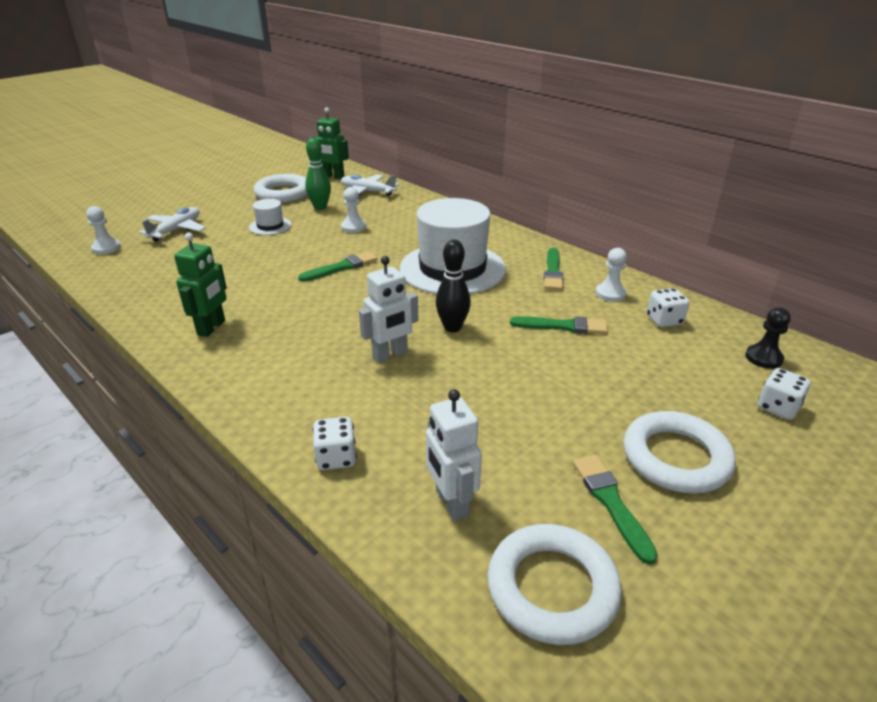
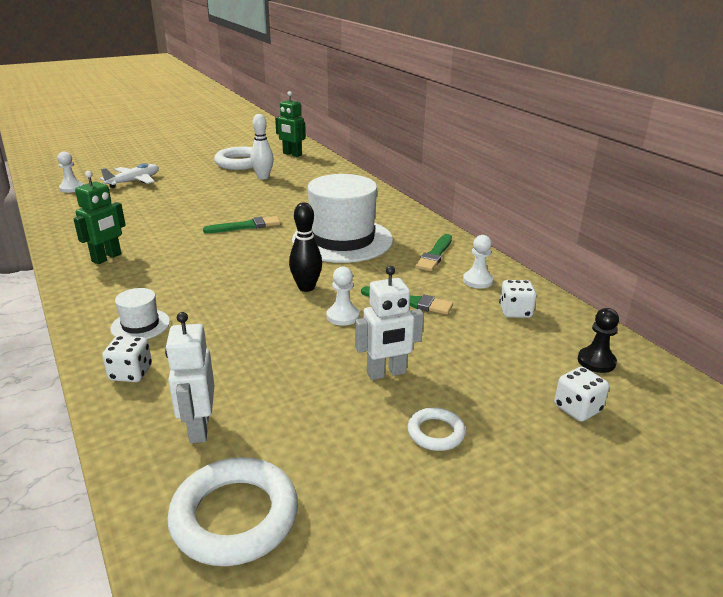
camera: 15 degrees right, 5 degrees down
(270, 226) = (210, 187): white hat -> white hat (140, 325)
(320, 207) = (263, 177): green bowling pin -> white bowling pin
(353, 227) = (280, 196): white pawn -> white pawn (342, 316)
(367, 191) = (313, 169): white plane -> none
(390, 355) = (235, 301): white robot -> white robot (386, 373)
(611, 503) = (343, 458): green brush -> none
(676, 458) = (436, 433): white ring -> white ring, size x0.53

